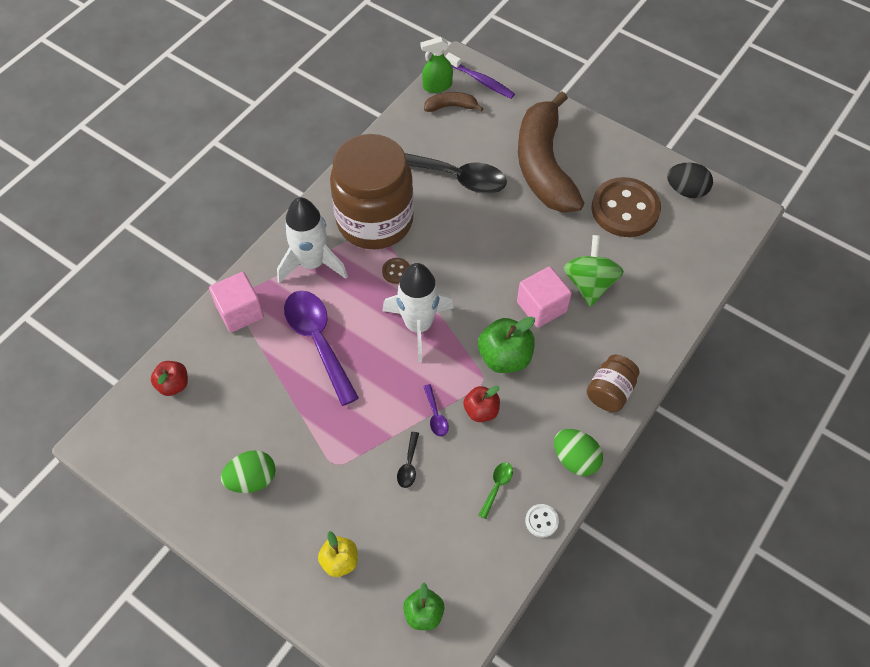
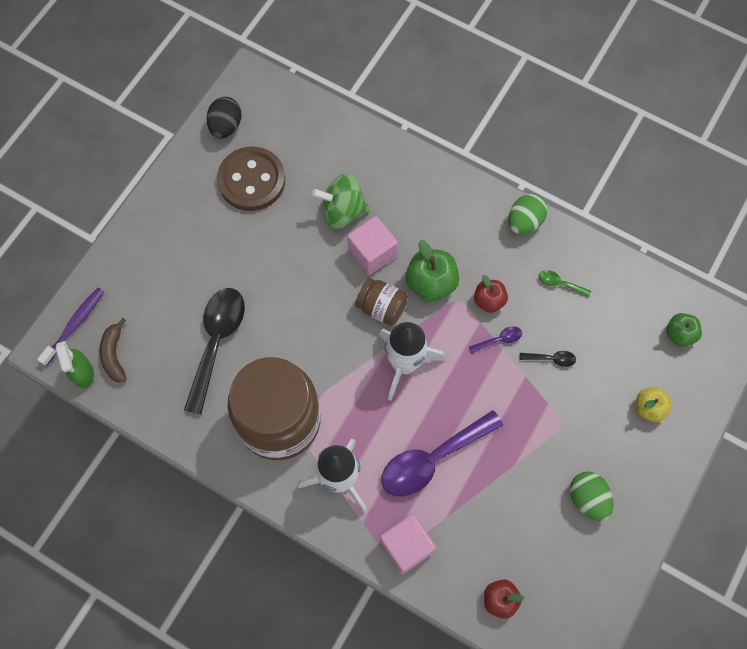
camera: 95 degrees left, 10 degrees up
(396, 271) = (342, 391): brown button -> none
(541, 521) = (584, 247): white button -> none
(543, 165) = (198, 256): brown banana -> none
(610, 392) = (456, 195): brown jar -> brown jar (381, 307)

